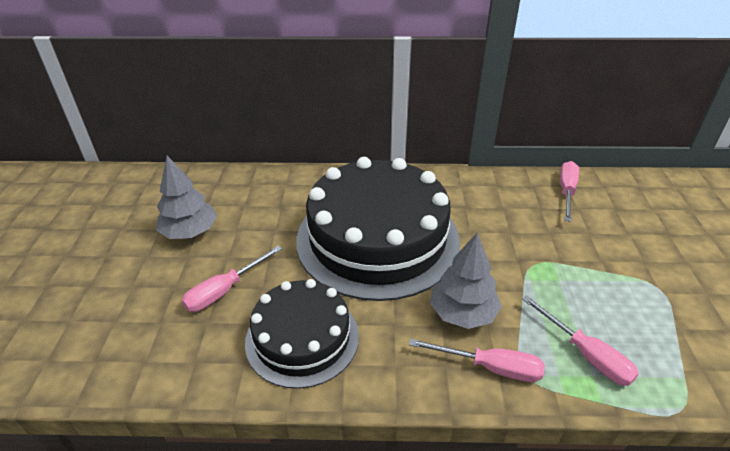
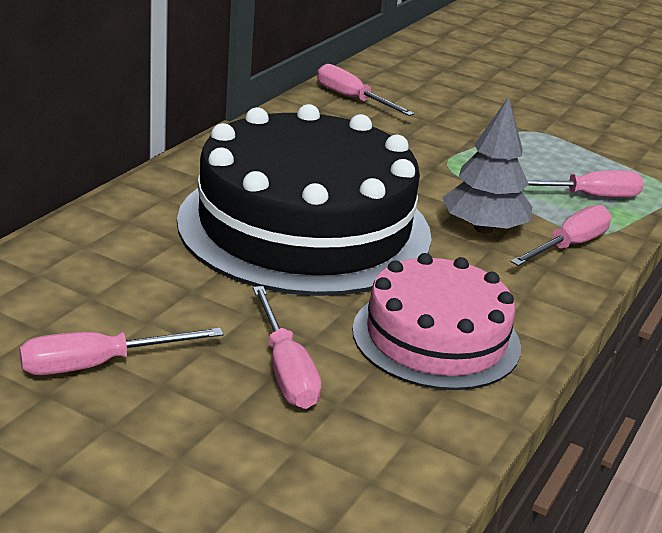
camera: 65 degrees left, 10 degrees down
(190, 232) = (98, 364): grey tree -> pink screwdriver
(302, 338) = (436, 338): black cake -> pink cake

